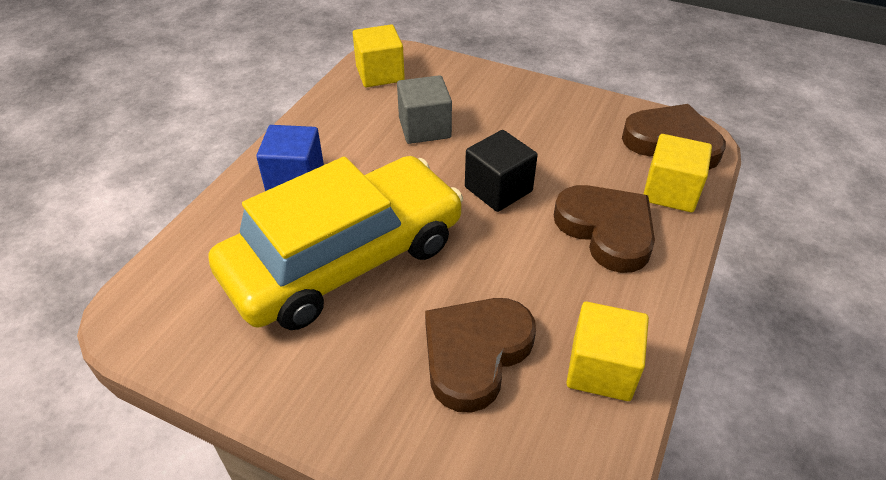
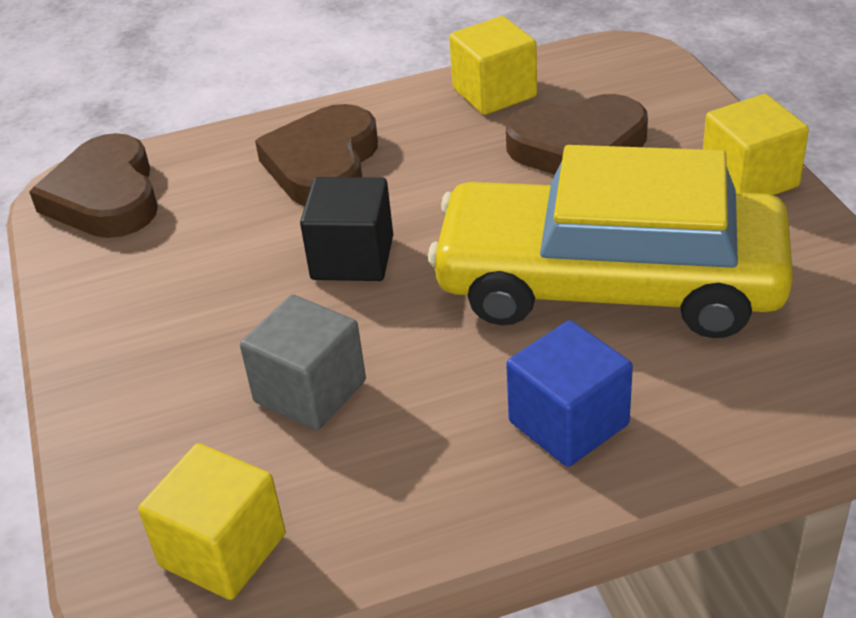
camera: 130 degrees left, 5 degrees down
(670, 192) = (207, 160): yellow cube -> yellow cube (749, 179)

